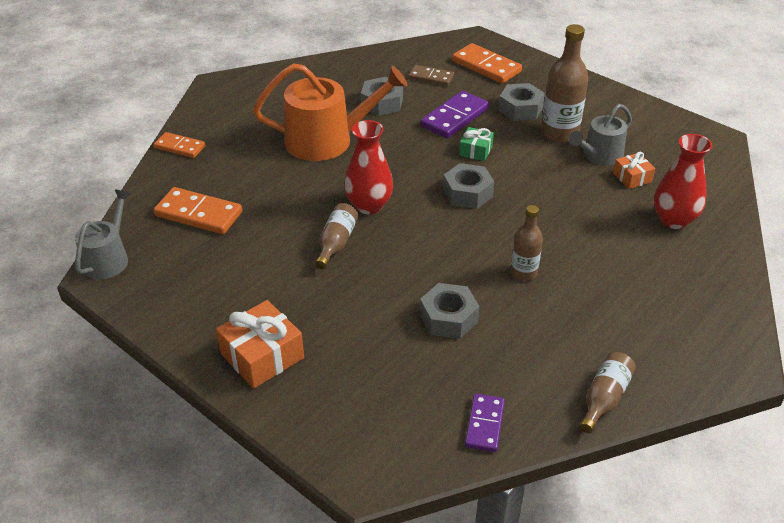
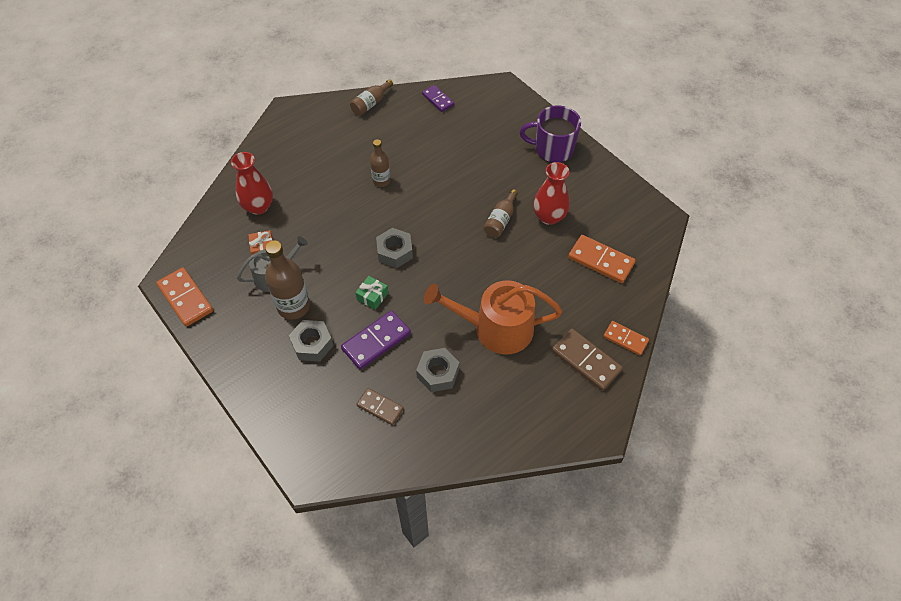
camera: 170 degrees left, 15 degrees up
(108, 259) = (660, 229): grey watering can -> none
(226, 126) = (586, 361): none -> brown domino
(262, 356) = (552, 149): orange gift -> purple mug
(369, 205) = (472, 250): red vase -> red vase (549, 217)
(448, 318) = (439, 157): grey nut -> none
(485, 424) = (438, 100): purple domino -> purple domino turned 60 degrees counterclockwise
(486, 66) = (318, 417): orange domino -> orange domino (186, 298)

